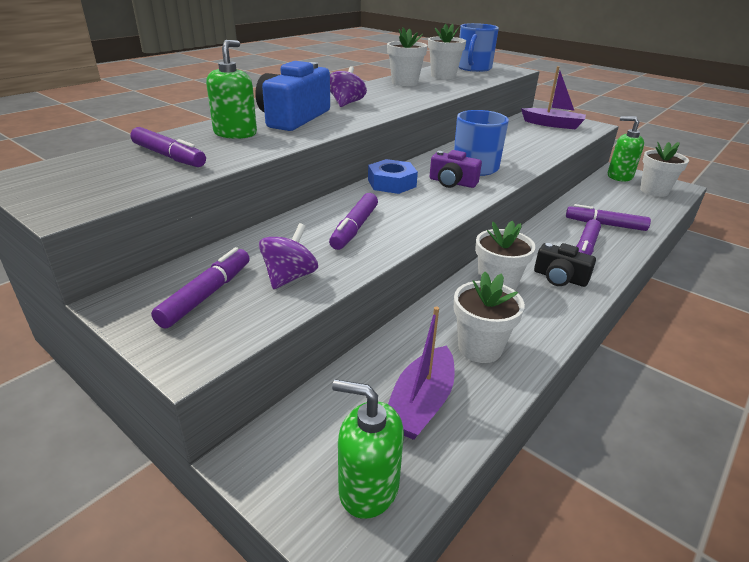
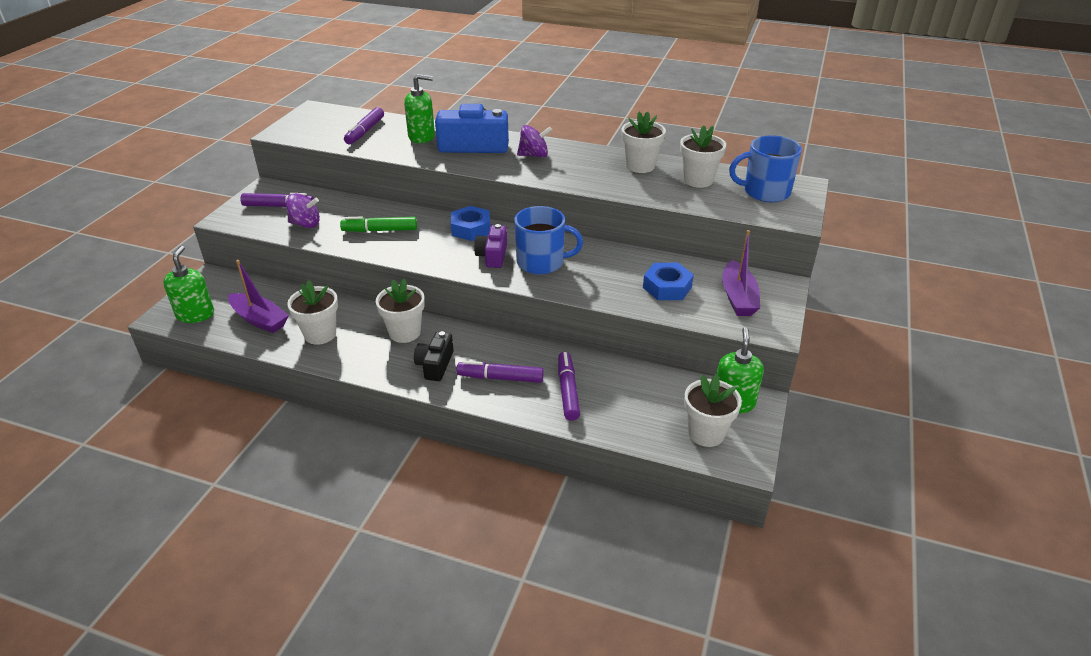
camera: 70 degrees right, 5 degrees up
(354, 228) = (380, 230): purple marker -> green marker
(421, 403) = (259, 319): purple boat -> purple boat turned 150 degrees counterclockwise
(533, 138) = (667, 287): none -> blue nut

